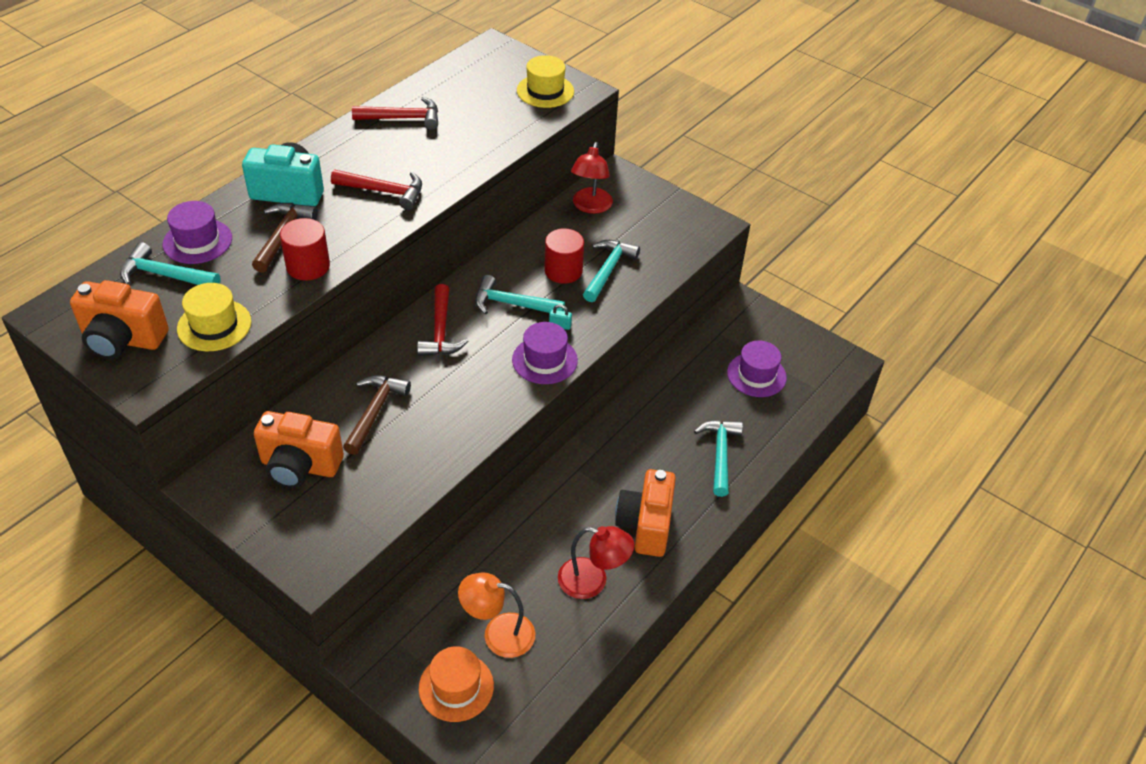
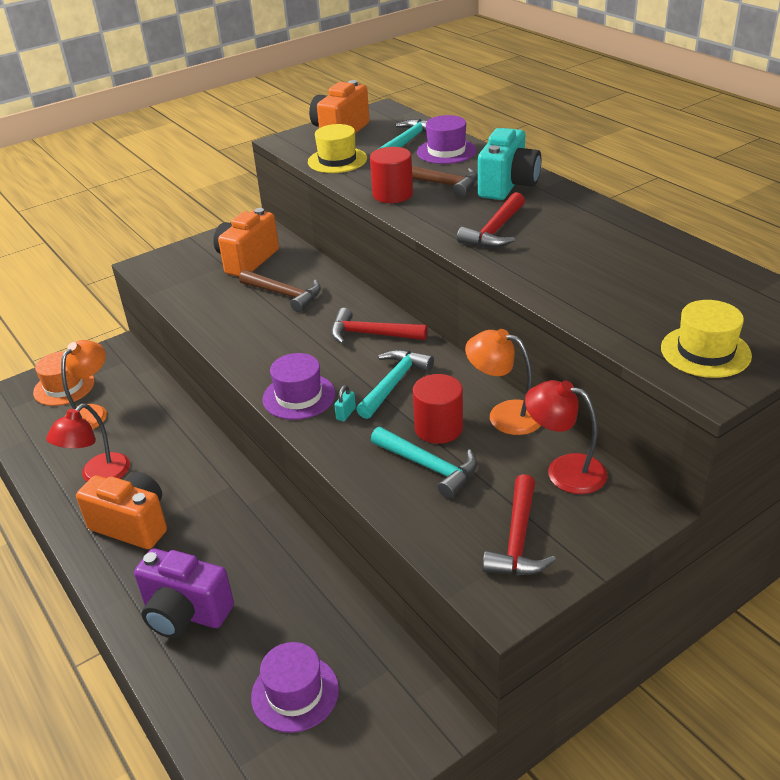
camera: 110 degrees right, 10 degrees down
(403, 118) = (634, 245): red hammer -> red hammer (517, 539)
(538, 238) = (504, 415): none -> orange lamp
(720, 454) = (185, 613): turquoise hammer -> purple camera

